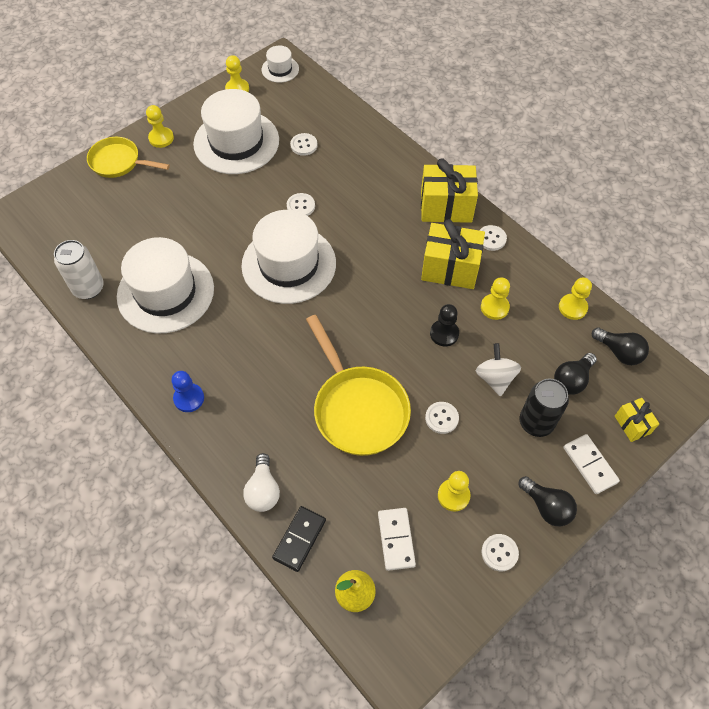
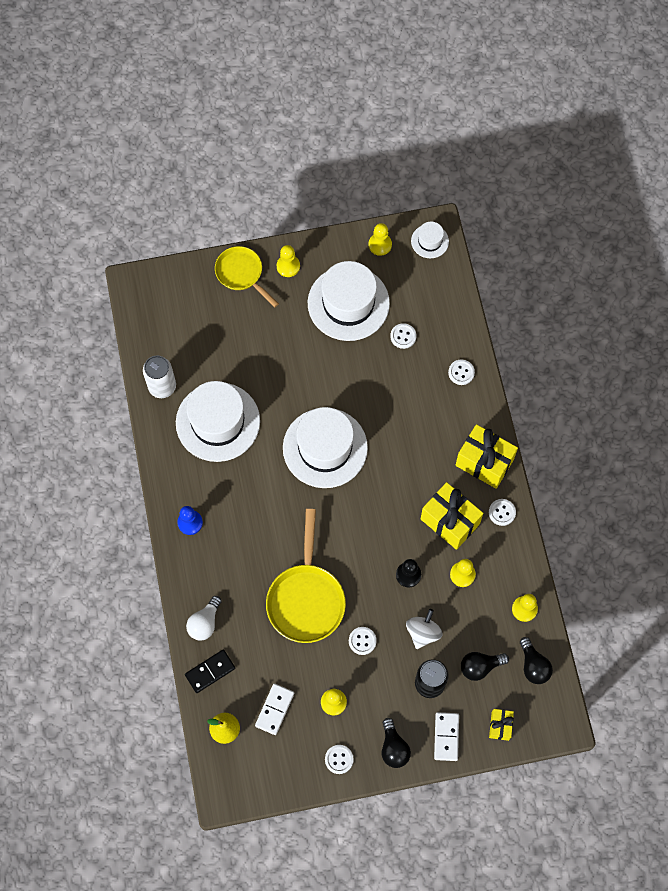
camera: 30 degrees right, 10 degrees up
(301, 206) = (365, 397): white button -> white button (461, 372)

